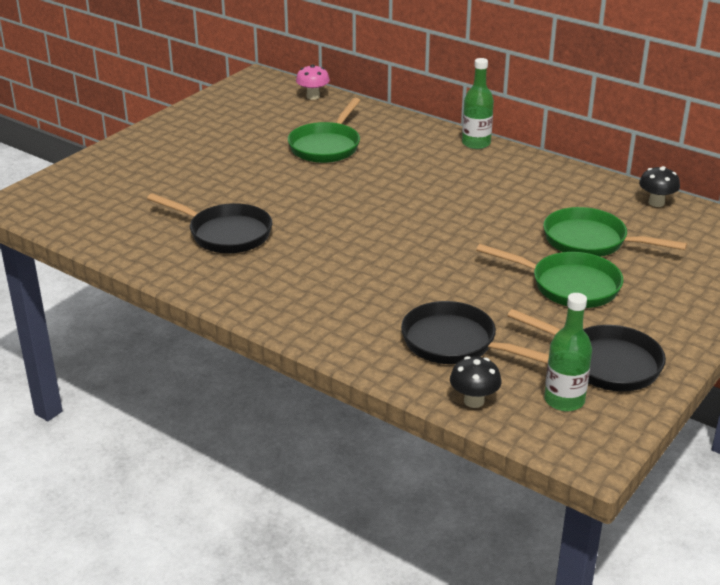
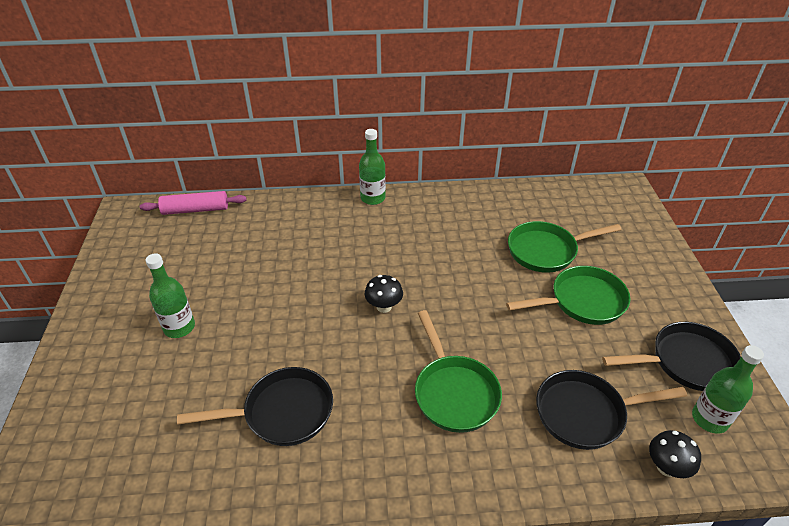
camera: 40 degrees left, 10 degrees up
(214, 160) = (179, 327): none -> green bottle
(313, 96) = (195, 210): pink mushroom -> pink rolling pin
(326, 146) = (263, 258): green pan -> green pan (454, 392)
(656, 203) = (541, 194): black mushroom -> black mushroom (384, 307)

